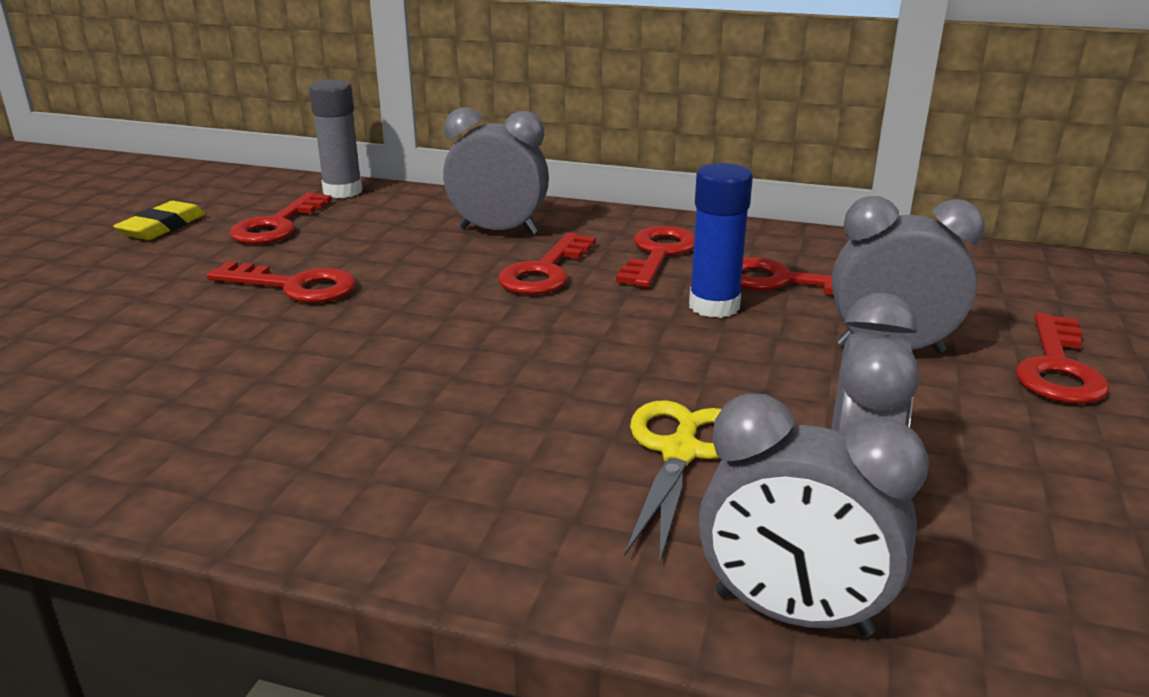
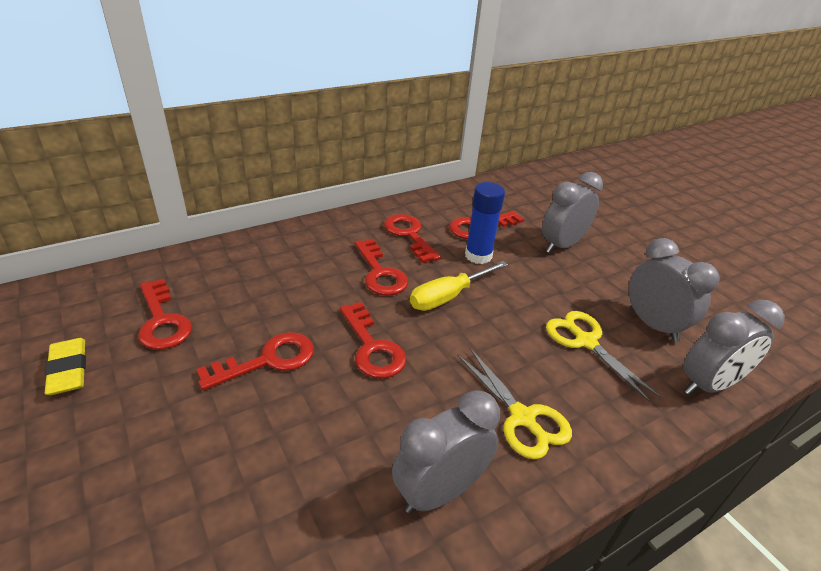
camera: 50 degrees left, 10 degrees up
(342, 191) = (156, 270): grey glue stick -> none
(424, 461) = (522, 418): none -> yellow scissors
(498, 231) = (310, 257): grey clock -> grey clock (439, 491)
(581, 323) = (448, 297): none -> yellow screwdriver
(1057, 368) = (611, 227): red key -> red key (372, 347)

